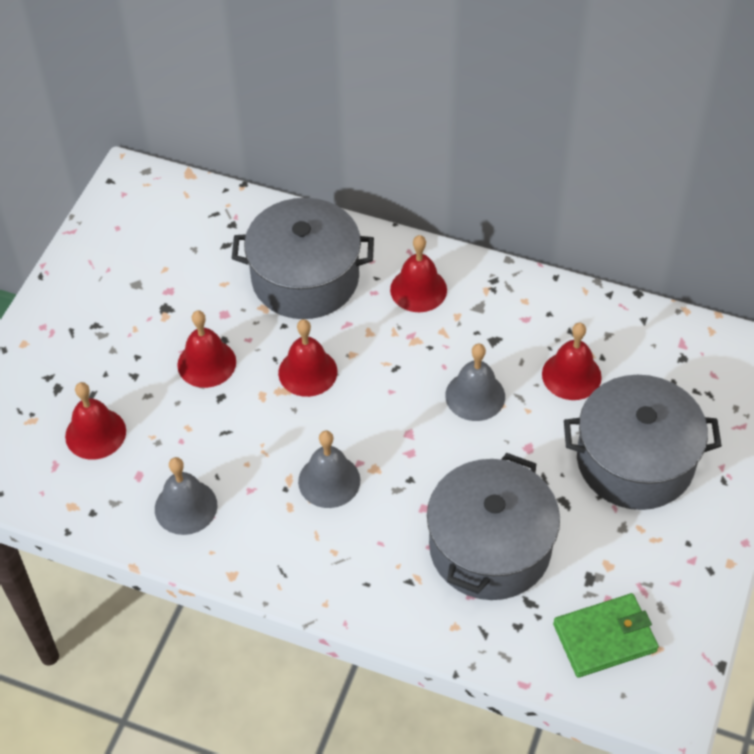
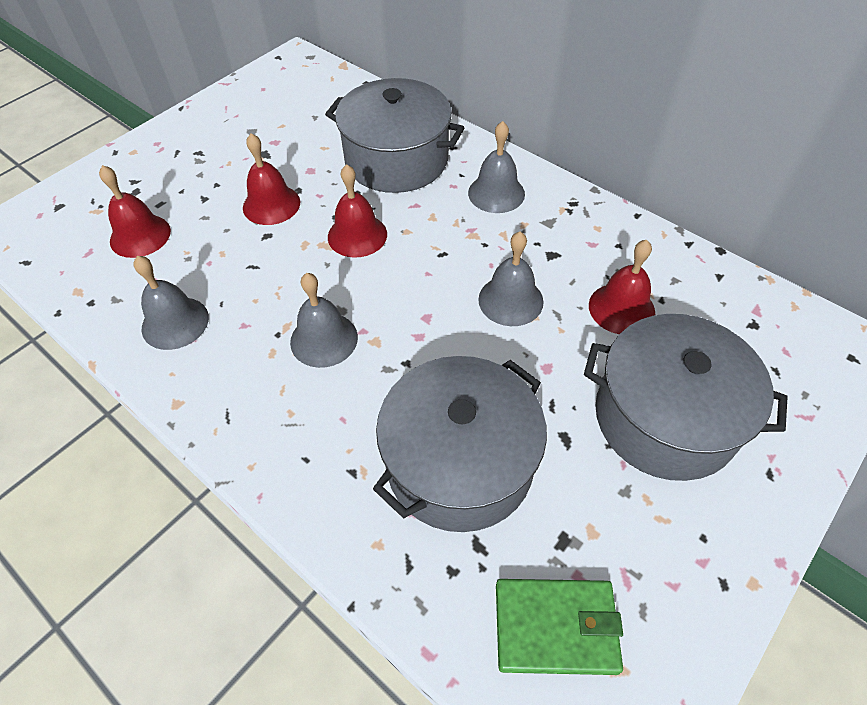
camera: 20 degrees right, 0 degrees up
(418, 289) = (496, 193): red bell -> grey bell

